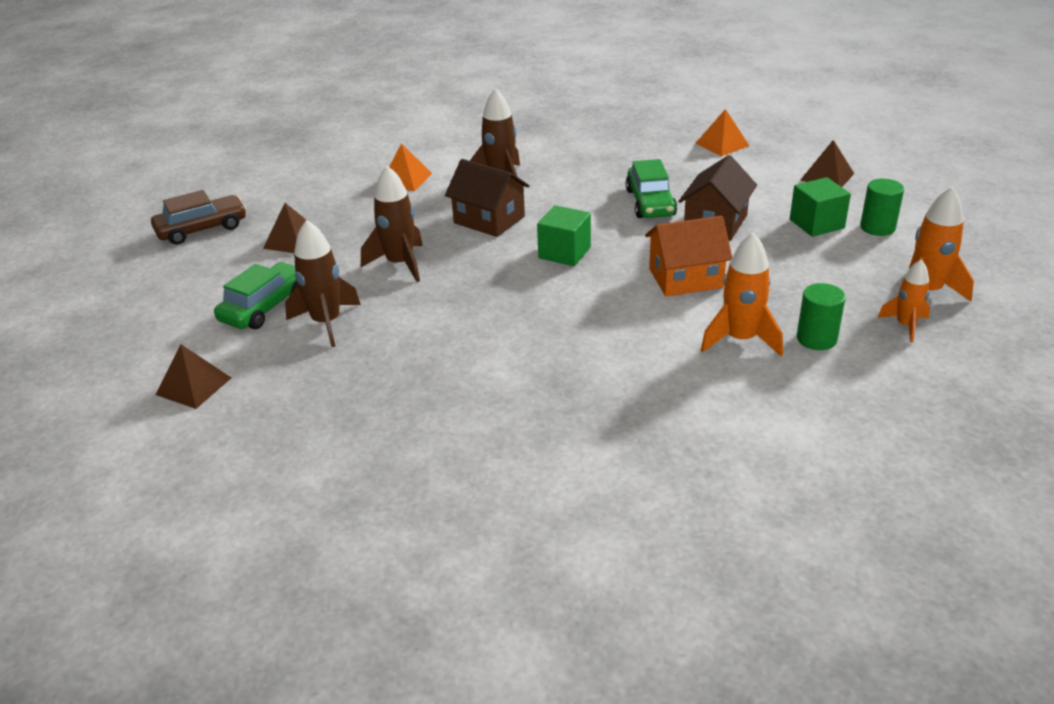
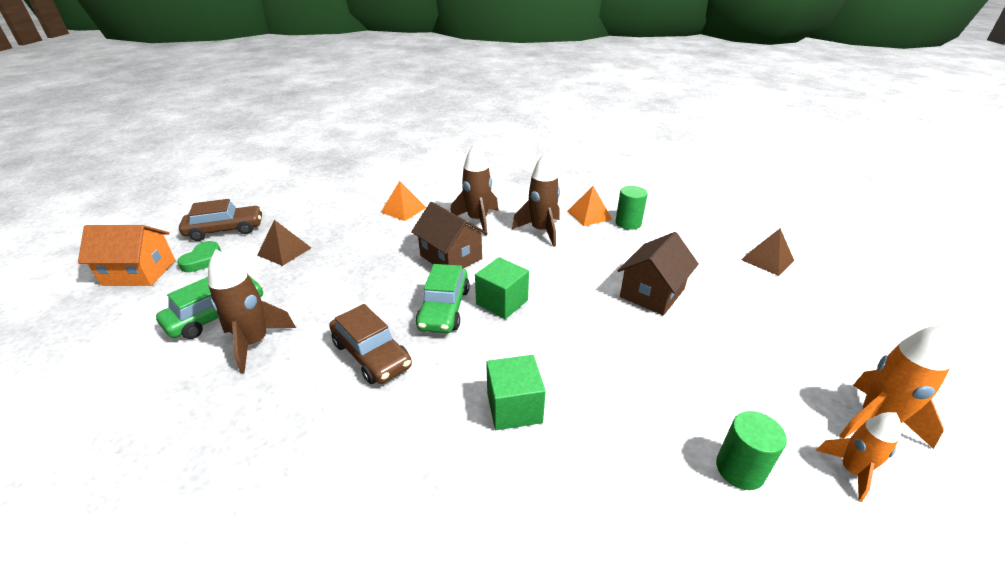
camera: 10 degrees right, 0 degrees up
(193, 386) = (91, 396): brown pyramid -> none
(203, 262) = (204, 260): none -> green heart
(400, 264) = (354, 289): brown rocket -> brown rocket (541, 231)
(454, 314) = (371, 355): none -> brown car
(650, 203) = (596, 262): green car -> green car (444, 308)
(685, 278) = (608, 353): orange house -> orange house (139, 272)
(722, 144) = (674, 215): orange pyramid -> orange pyramid (589, 215)
(740, 340) = (649, 451): orange rocket -> none
(816, 224) = (753, 310): green cube -> green cube (514, 407)
(877, 227) = (817, 325): green cylinder -> green cylinder (628, 223)

